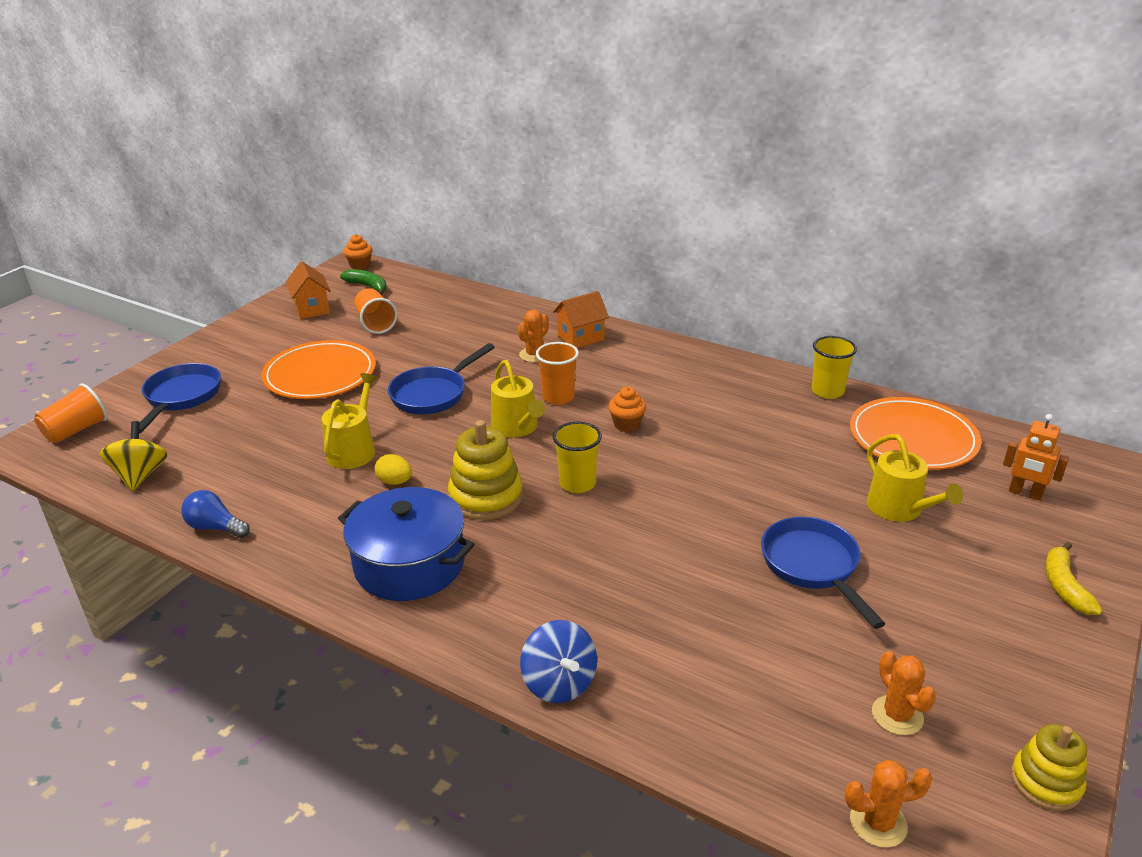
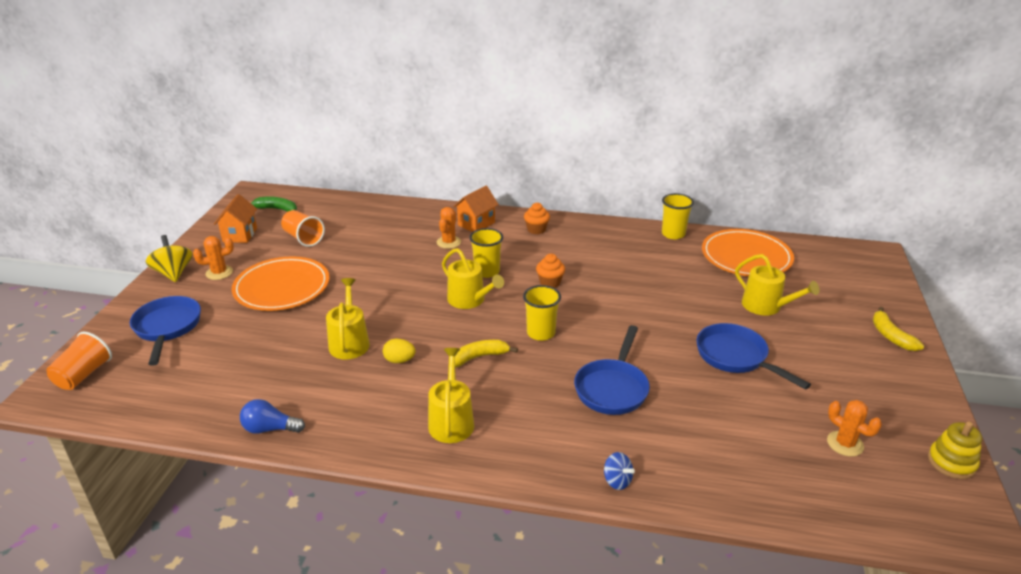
camera: 20 degrees left, 0 degrees up
(140, 475) = (172, 401): yellow spinning top -> yellow spinning top (173, 273)
(312, 309) = (240, 235): orange house -> orange house turned 45 degrees clockwise
(360, 265) = (260, 193): orange cupcake -> orange cupcake (536, 229)
(409, 564) = (451, 421): blue pot -> yellow watering can
(433, 394) = (387, 286): blue pan -> blue pan (612, 388)
(486, 497) = (478, 357): yellow stacking toy -> yellow banana
(558, 397) = (487, 271): orange cup -> yellow cup
(559, 683) = (617, 481): blue spinning top -> blue spinning top, size x0.60
(878, 823) = (875, 517): orange cactus -> orange cactus (219, 273)
(1025, 493) = (834, 280): orange robot -> none

